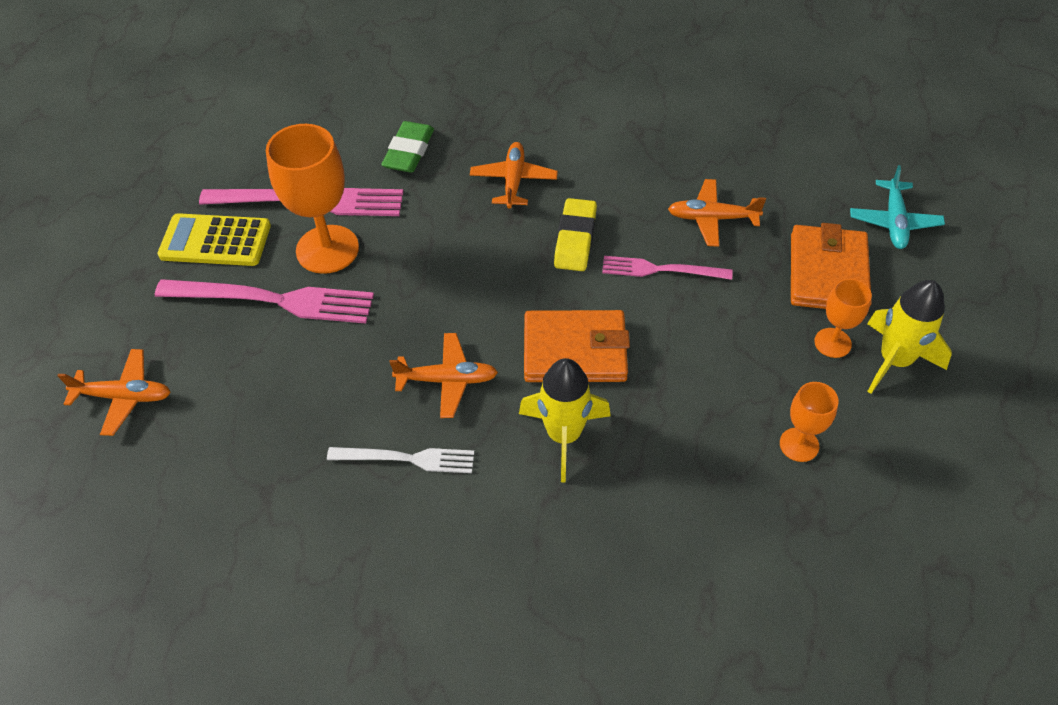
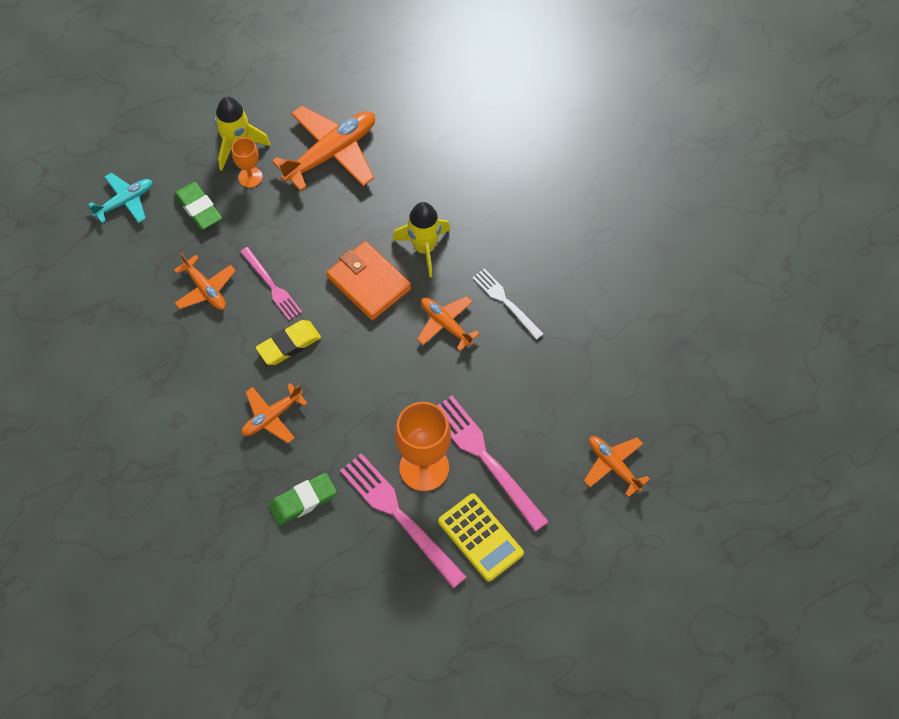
camera: 135 degrees left, 10 degrees up
(799, 444) = (331, 153): orange goblet -> orange plane
(827, 273) = (199, 208): orange wallet -> green eraser

